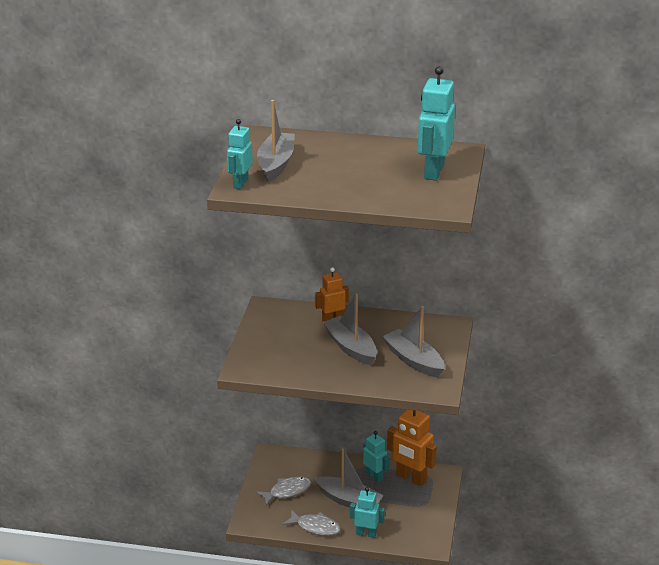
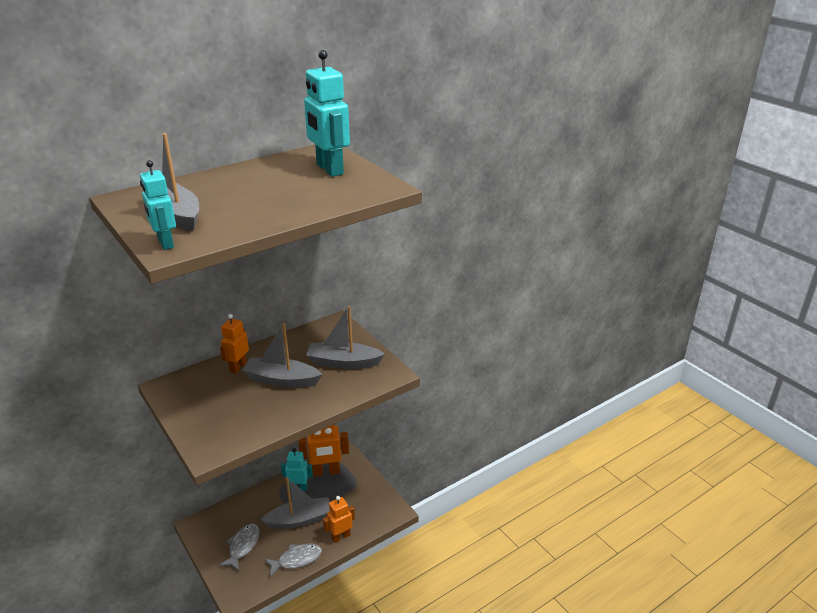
camera: 45 degrees left, 0 degrees up
(366, 533) = (340, 536): turquoise robot -> orange robot

